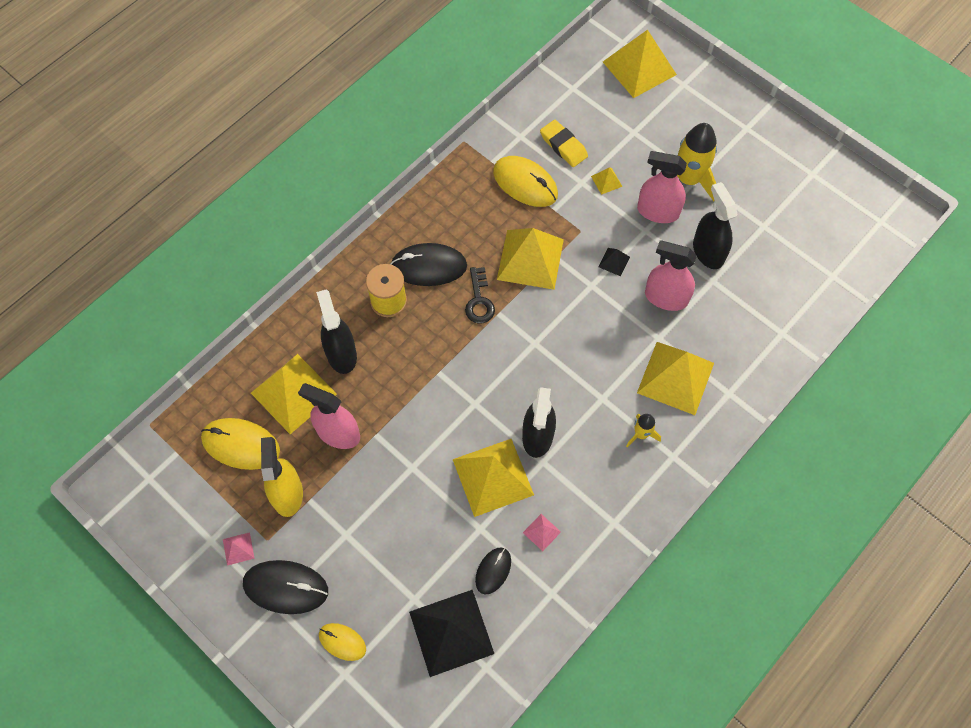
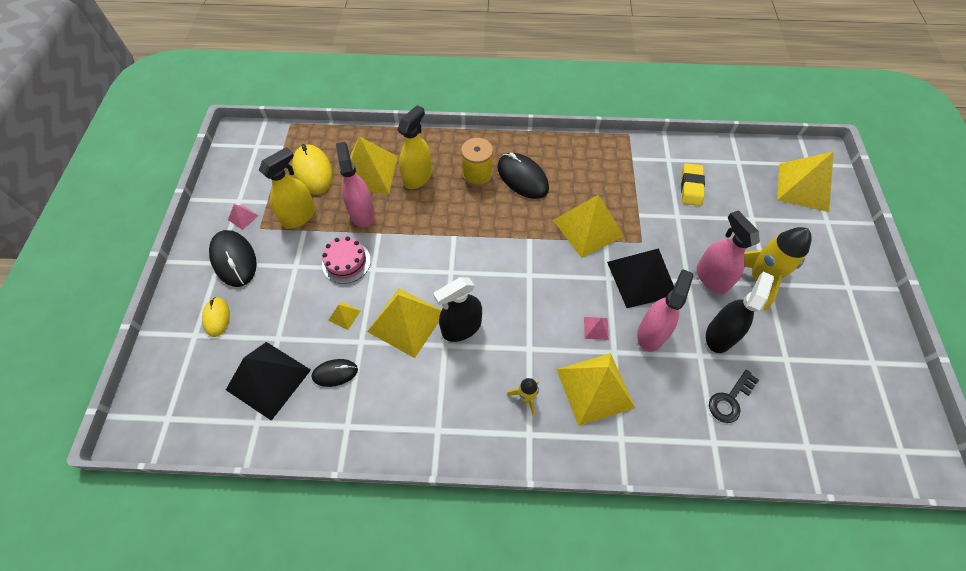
camera: 50 degrees right, 5 degrees down
(341, 354) = (417, 177): black spray bottle -> yellow spray bottle
(383, 485) = (346, 262): none -> pink cake
(479, 300) = (527, 221): black key -> black key (730, 400)
(525, 183) = (638, 186): yellow mouse -> none
(542, 532) = (390, 384): pink pyramid -> pink pyramid (596, 328)
(606, 181) = (696, 229): yellow pyramid -> yellow pyramid (344, 315)
(614, 262) = (641, 279): black pyramid -> black pyramid, size x2.37
(666, 298) = (651, 333): pink spray bottle -> pink spray bottle turned 45 degrees clockwise

